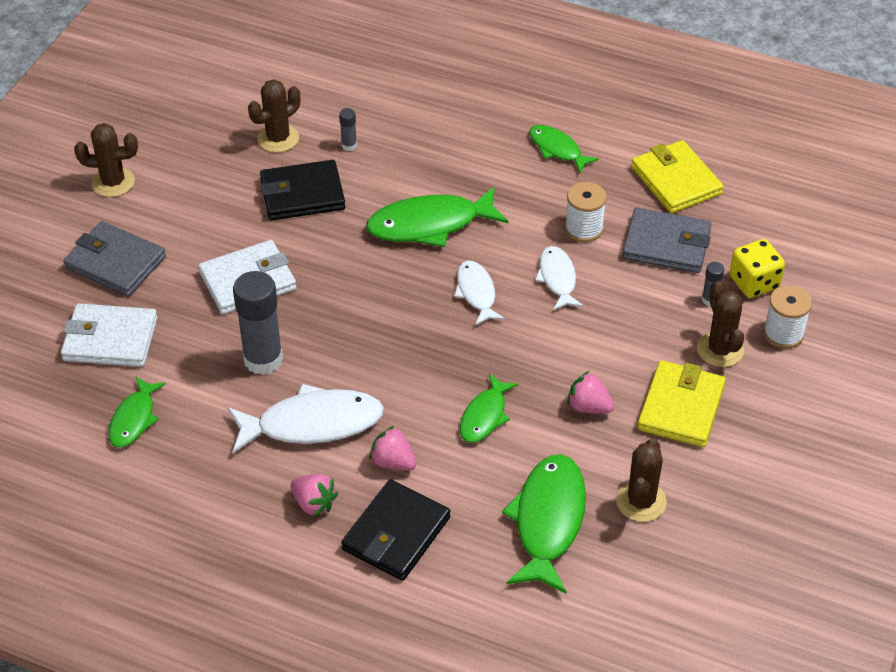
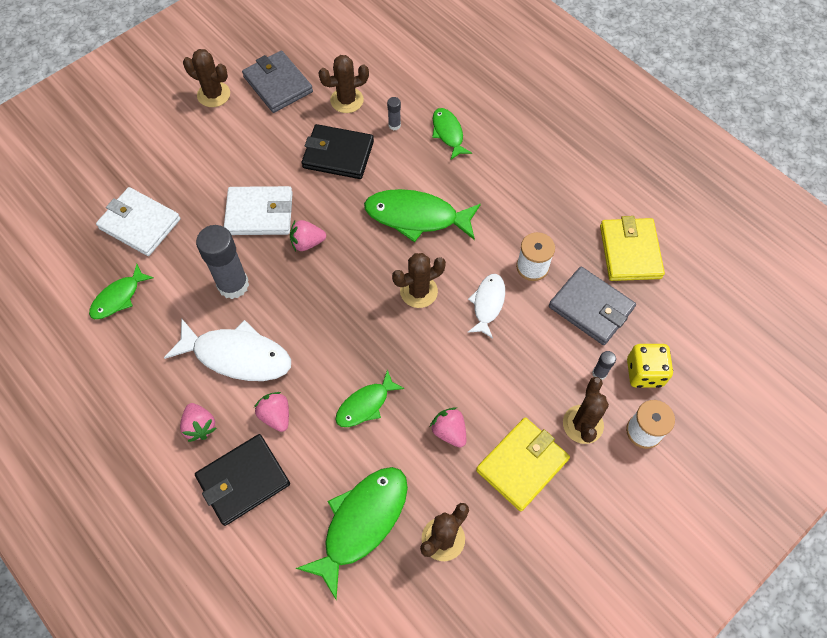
camera: 25 degrees right, 15 degrees up
(115, 263) = (178, 162): grey wallet -> grey wallet (278, 84)
(322, 290) = (307, 243): none -> pink strawberry
(476, 293) = (418, 291): white fish -> brown cactus
(557, 149) = (550, 187): green fish -> green fish (448, 133)

